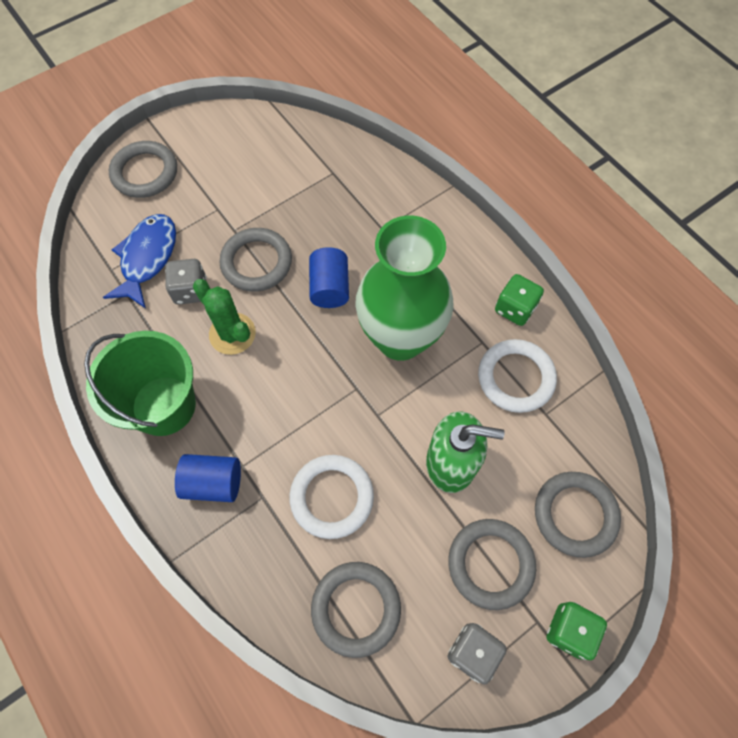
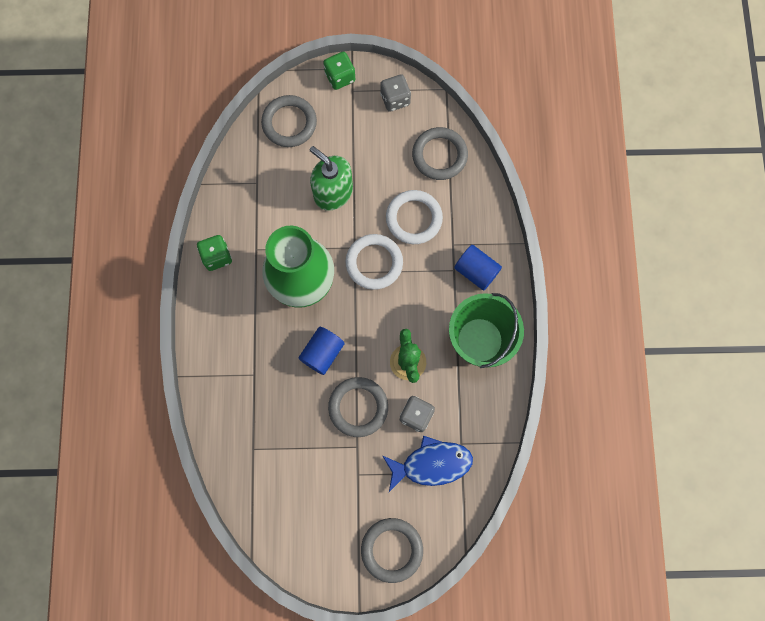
camera: 145 degrees left, 10 degrees up
(147, 258) = (431, 464): blue fish -> blue fish turned 150 degrees counterclockwise
(490, 564) = (354, 130): grey ring -> none
(515, 378) = (255, 214): white ring -> white ring (374, 263)

